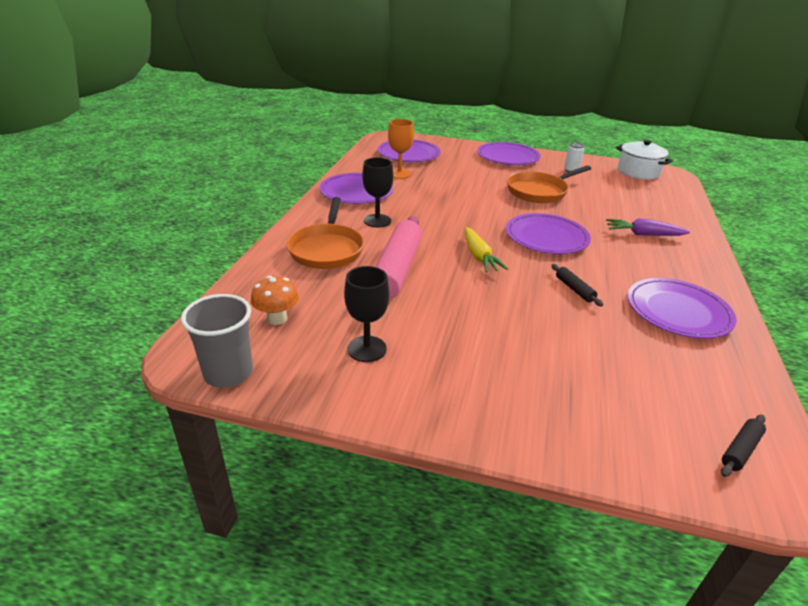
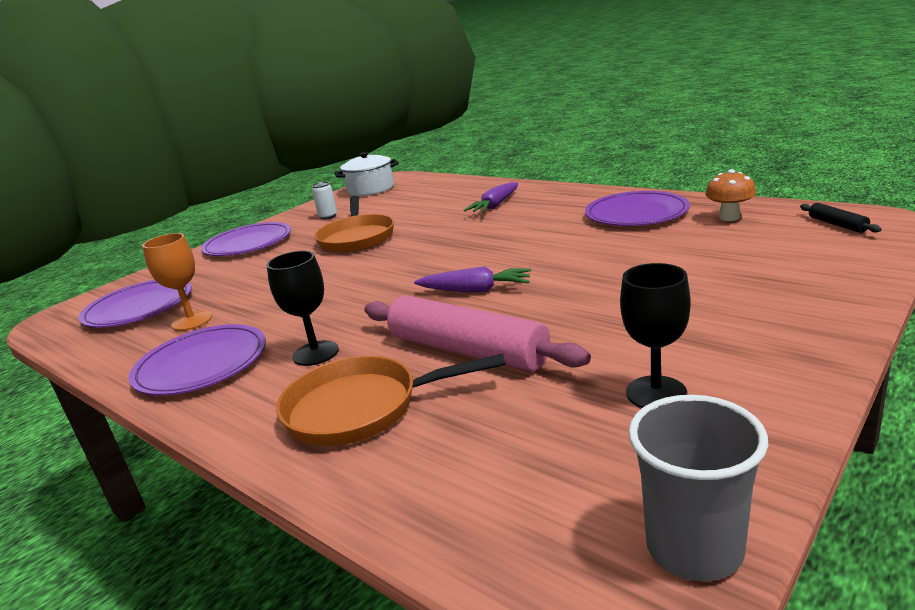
camera: 60 degrees left, 10 degrees down
(277, 318) = (545, 478): orange mushroom -> orange mushroom (729, 217)
(327, 249) = (361, 408): orange pan -> orange pan turned 150 degrees clockwise
(479, 256) = (475, 290): yellow carrot -> purple carrot
(546, 237) = (462, 248): purple plate -> none
(574, 289) = (577, 249): black rolling pin -> none

